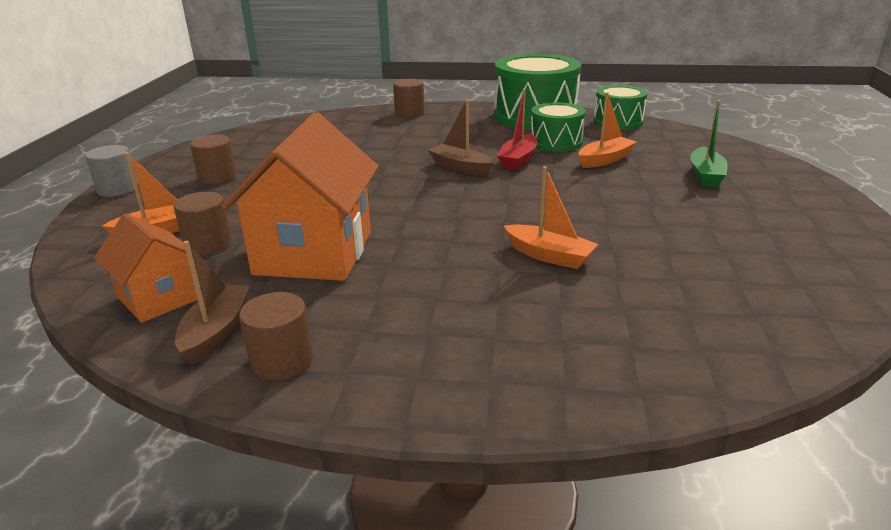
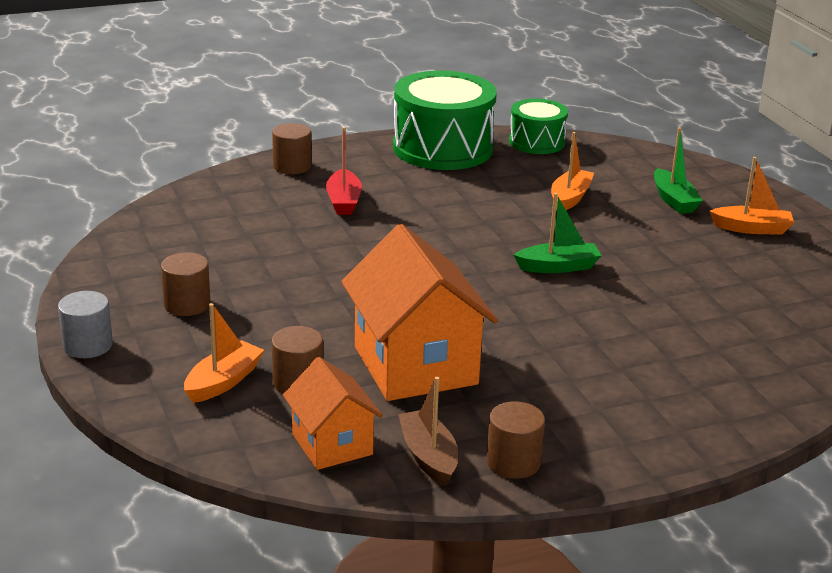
camera: 30 degrees left, 0 degrees up
(159, 298) = (332, 444): orange house -> orange house turned 45 degrees clockwise
(460, 167) = (440, 236): brown boat -> none
(518, 160) = (487, 214): red boat -> red boat (343, 201)
(535, 205) = (558, 267): none -> green boat
(549, 256) = (620, 317): orange boat -> orange boat (752, 228)
(556, 142) = (501, 183): green drum -> none

